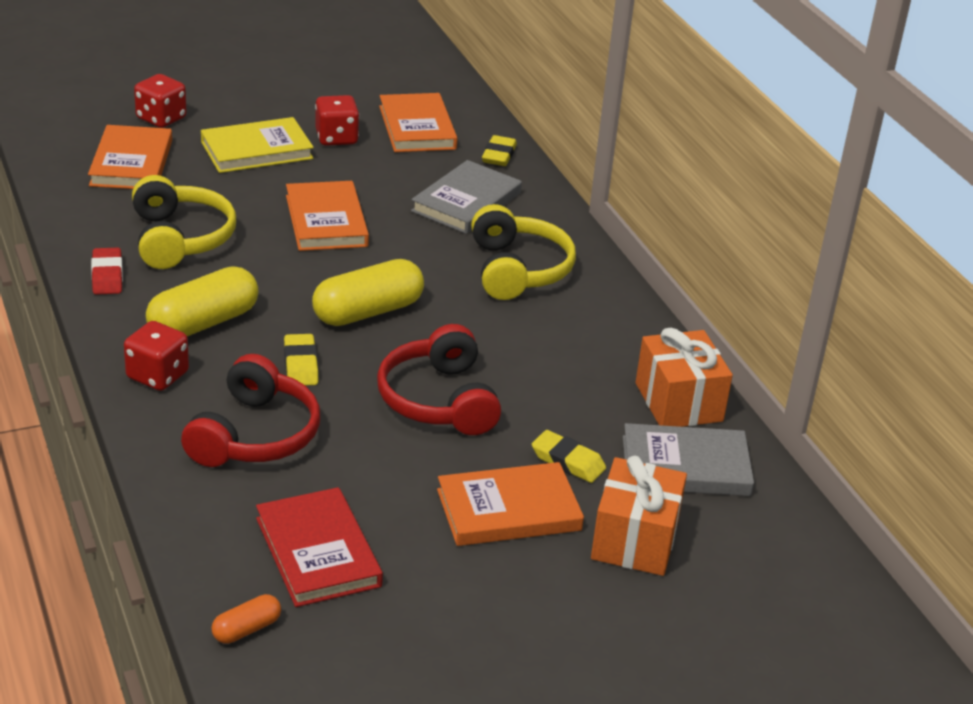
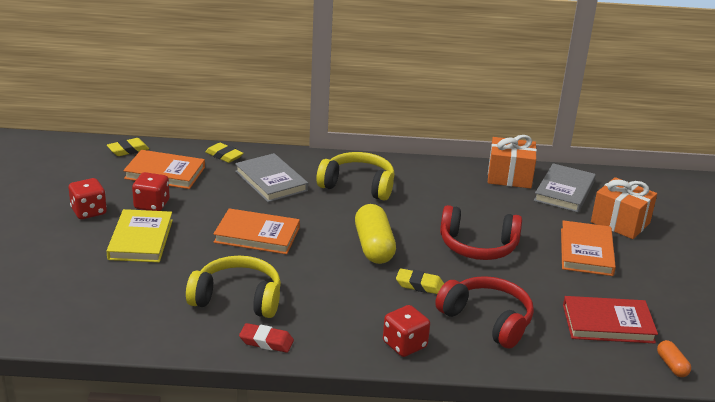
camera: 65 degrees left, 5 degrees down
(131, 163) = (111, 298): orange book -> none
(161, 118) = (54, 269): red dice -> red dice (88, 211)
(203, 323) = (352, 312): yellow capsule -> none
(568, 461) = (549, 222): yellow eraser -> yellow eraser (128, 150)

